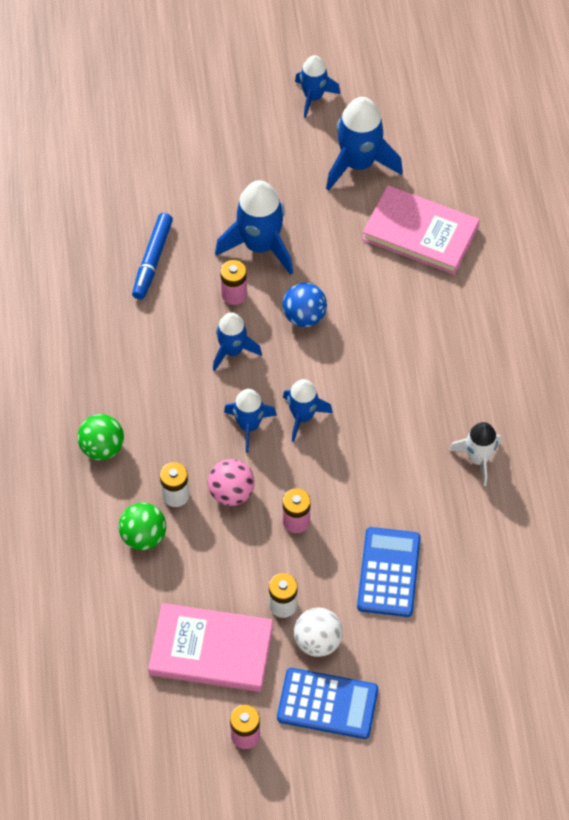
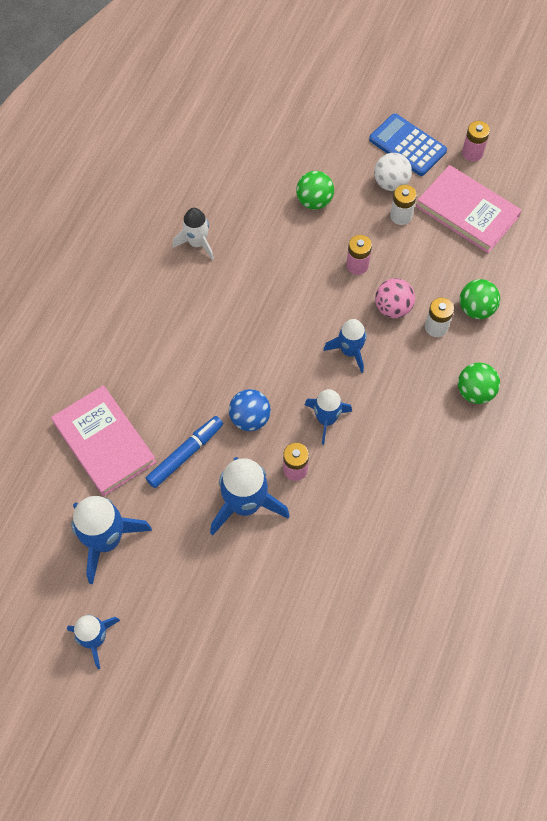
camera: 150 degrees left, 5 degrees up
(152, 260) = (347, 540): blue marker -> blue marker (185, 454)
(303, 416) = (304, 337): blue rocket -> none
(388, 572) = (314, 201): blue calculator -> green ball

